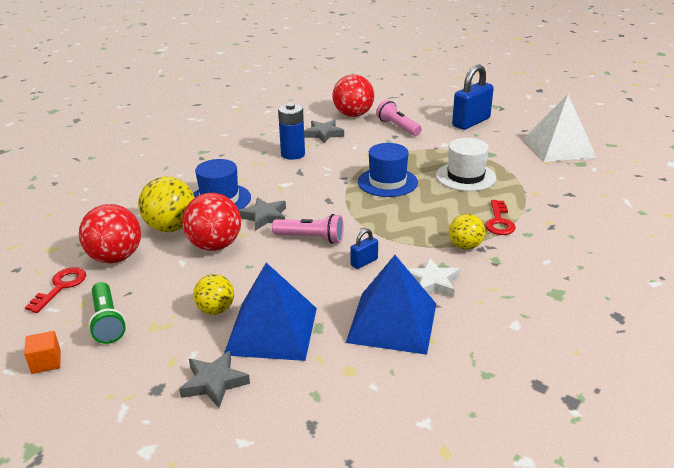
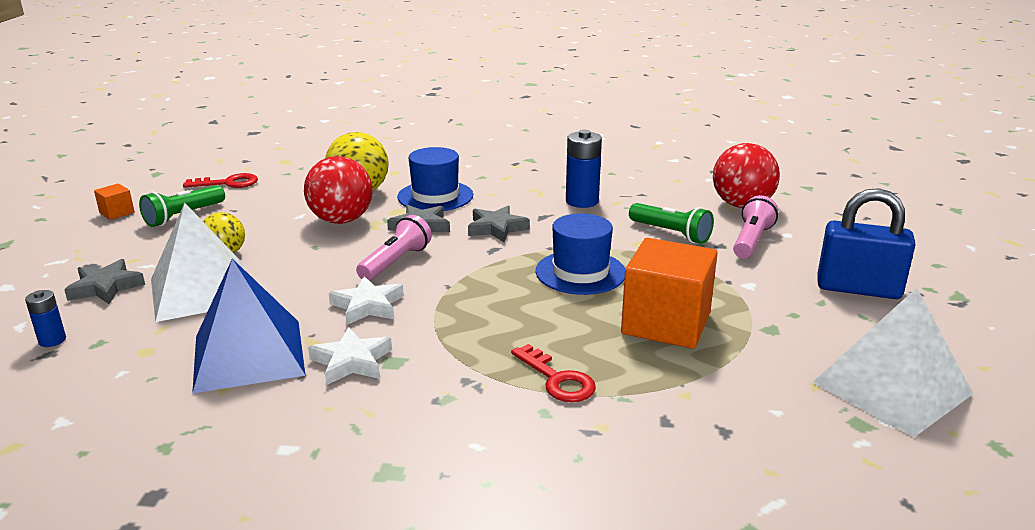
camera: 60 degrees right, 5 degrees down
(115, 258) = (288, 187): red ball -> none
(272, 330) = (201, 290): blue pyramid -> white pyramid
(290, 421) = (52, 340): none -> blue battery
(311, 238) = (396, 262): pink flashlight -> pink flashlight turned 135 degrees counterclockwise
(323, 134) = (659, 203): grey star -> grey star (496, 228)
(364, 262) = (368, 306): blue padlock -> white star
(366, 143) = (671, 233): none -> green flashlight
(465, 177) = (666, 323): white hat -> orange cube
(465, 246) = (462, 366): yellow ball -> none
(499, 222) = (557, 379): red key -> red key turned 105 degrees counterclockwise

